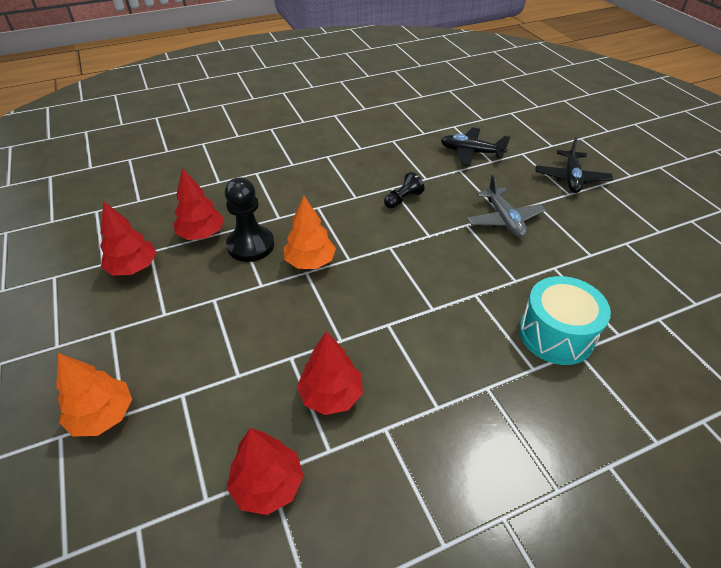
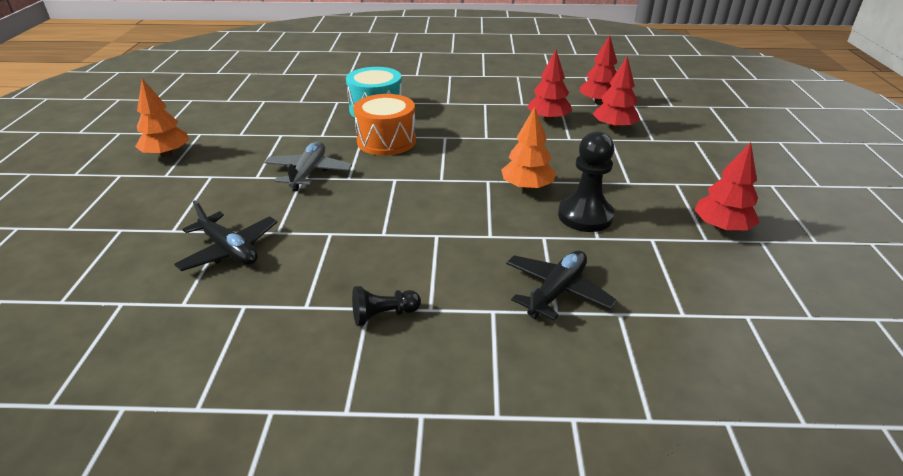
camera: 155 degrees left, 10 degrees down
(103, 415) = (709, 142): orange tree -> orange tree (166, 154)
(202, 234) = (643, 242): red tree -> red tree (614, 127)
(403, 199) = (384, 217): black pawn -> black pawn (383, 315)
(484, 280) = (386, 141): none -> orange drum
(571, 178) = (180, 188): black plane -> black plane (557, 291)

